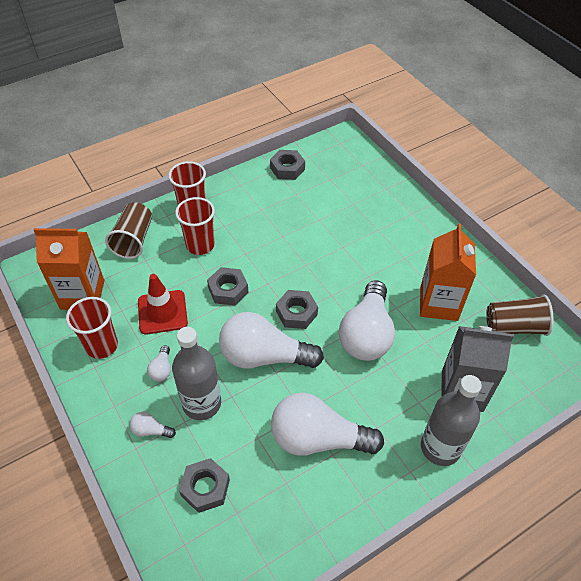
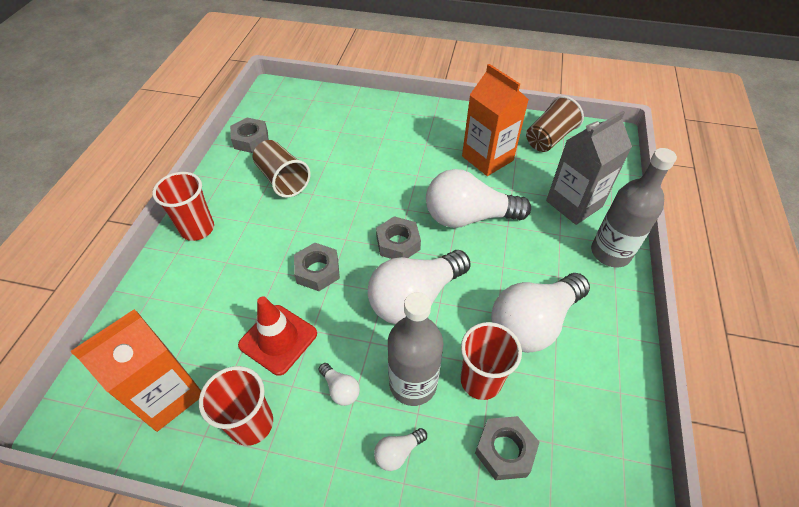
camera: 45 degrees left, 0 degrees up
(134, 240) = (166, 299): brown cup -> brown cup (282, 179)
(200, 245) = (244, 254): red cup -> red cup (480, 380)
(366, 334) = (468, 217): white light bulb -> white light bulb turned 120 degrees clockwise

